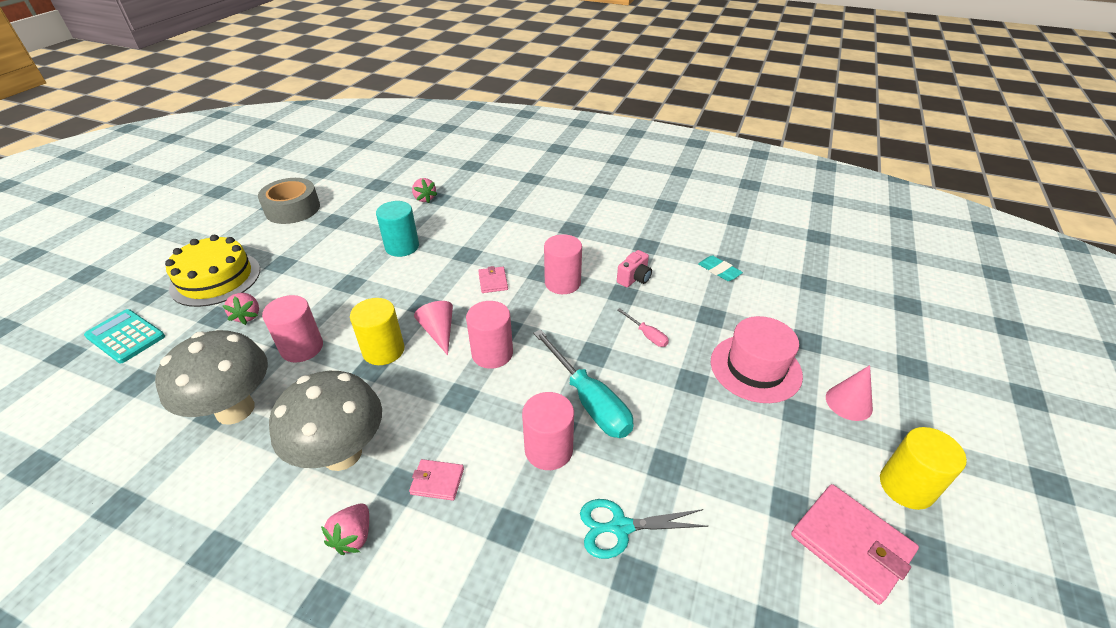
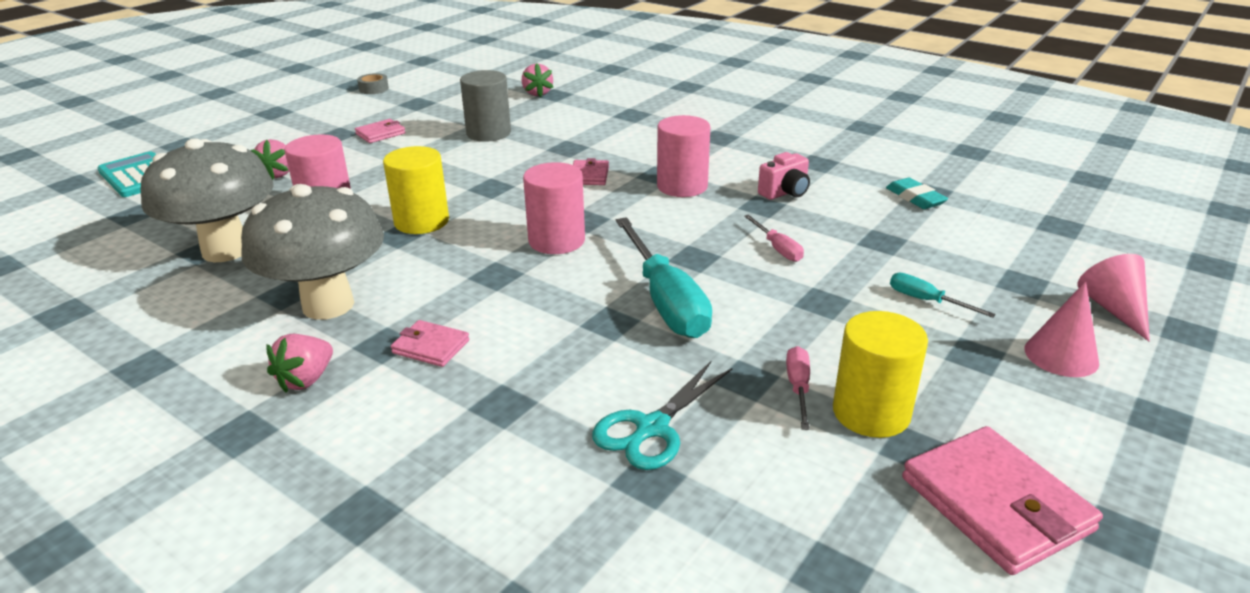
camera: 15 degrees right, 10 degrees down
(216, 278) = (258, 139): yellow cake -> none
(292, 209) = (374, 89): grey tape -> grey tape, size x0.43
(316, 259) = (380, 134): none -> pink wallet
(402, 247) = (488, 133): turquoise cylinder -> grey cylinder
(439, 332) = (498, 213): pink cone -> pink cone (1113, 309)
(548, 450) = (588, 339): pink cylinder -> none
(621, 527) = (652, 428): turquoise scissors -> turquoise scissors turned 60 degrees counterclockwise
(702, 466) = (798, 387): none -> pink screwdriver
(755, 368) = (926, 301): pink hat -> turquoise screwdriver
(906, 486) = (1118, 458): yellow cylinder -> yellow cylinder (871, 413)

